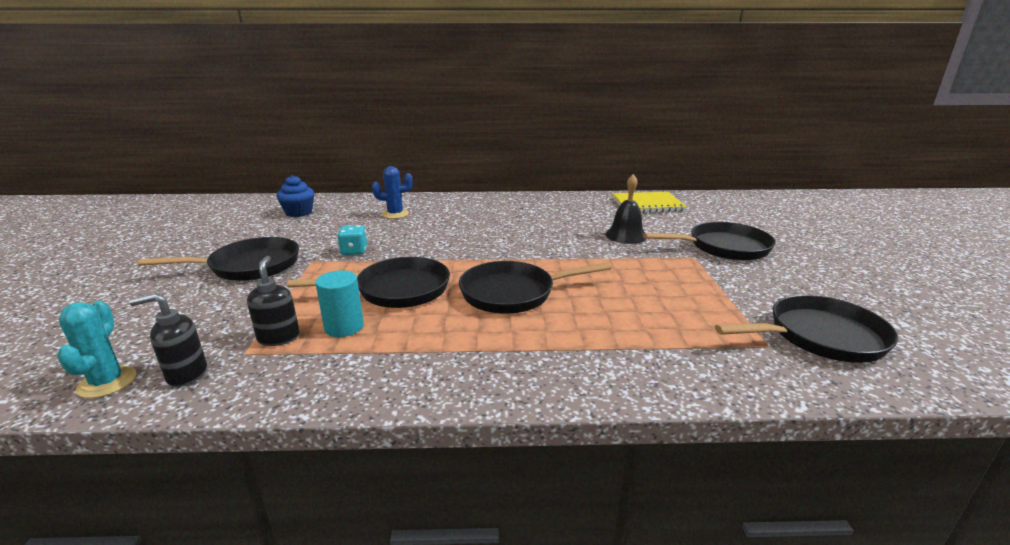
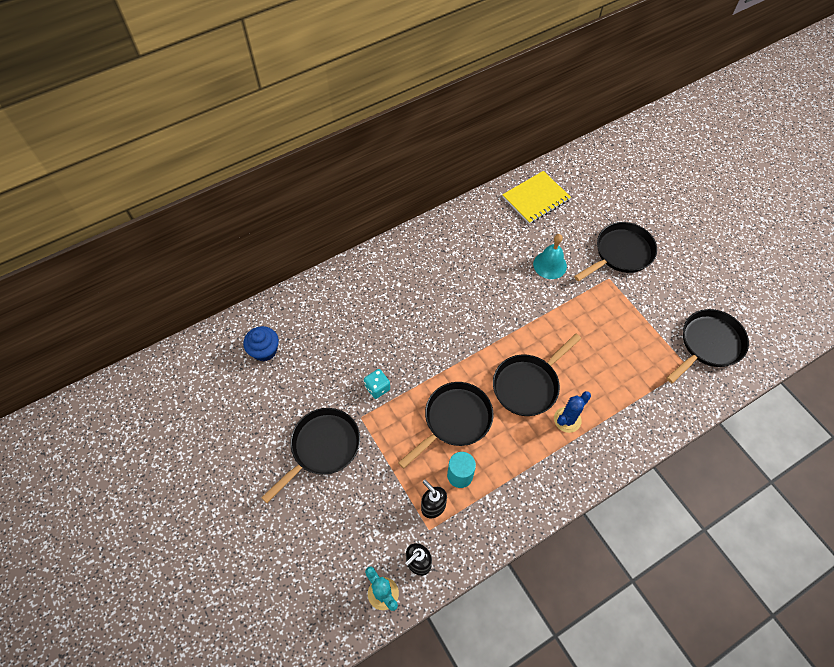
camera: 30 degrees left, 35 degrees up
(395, 214) = (351, 313): blue cactus -> blue cactus (567, 419)
(626, 235) = (550, 265): black bell -> turquoise bell

